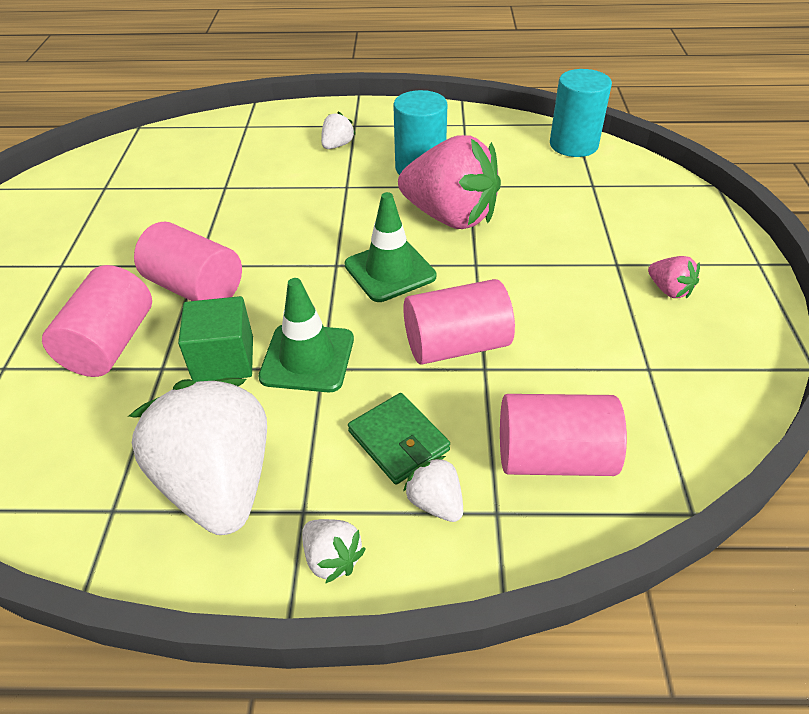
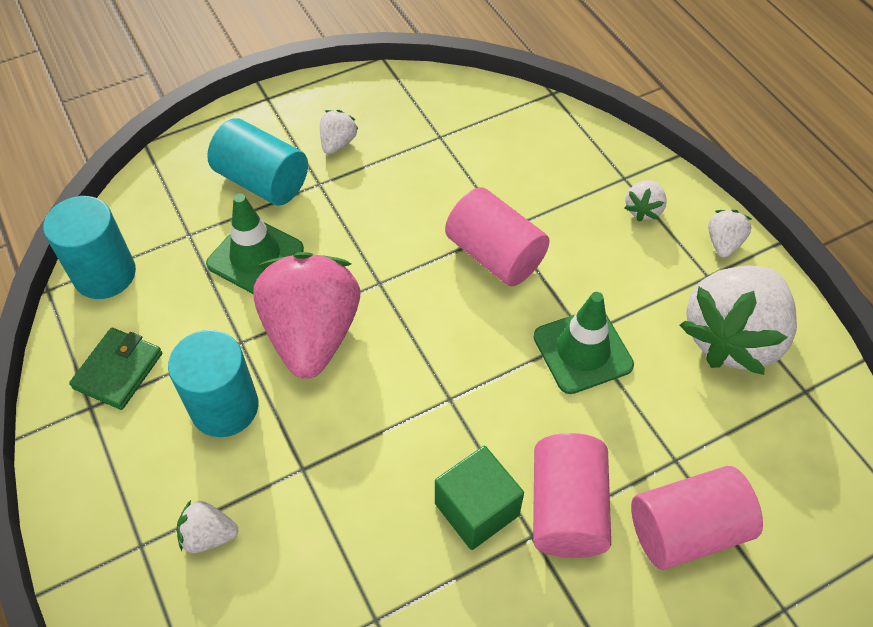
camera: 120 degrees left, 10 degrees up
(224, 359) = (631, 414): green cube -> green cube (476, 509)
(390, 271) = (431, 346): green traffic cone -> green traffic cone (255, 256)
(398, 441) = (613, 250): green wallet -> green wallet (118, 370)
(553, 457) = (560, 163): pink cylinder -> none
(636, 233) = (262, 181): none -> turquoise cylinder
(669, 290) = (338, 143): pink strawberry -> white strawberry

